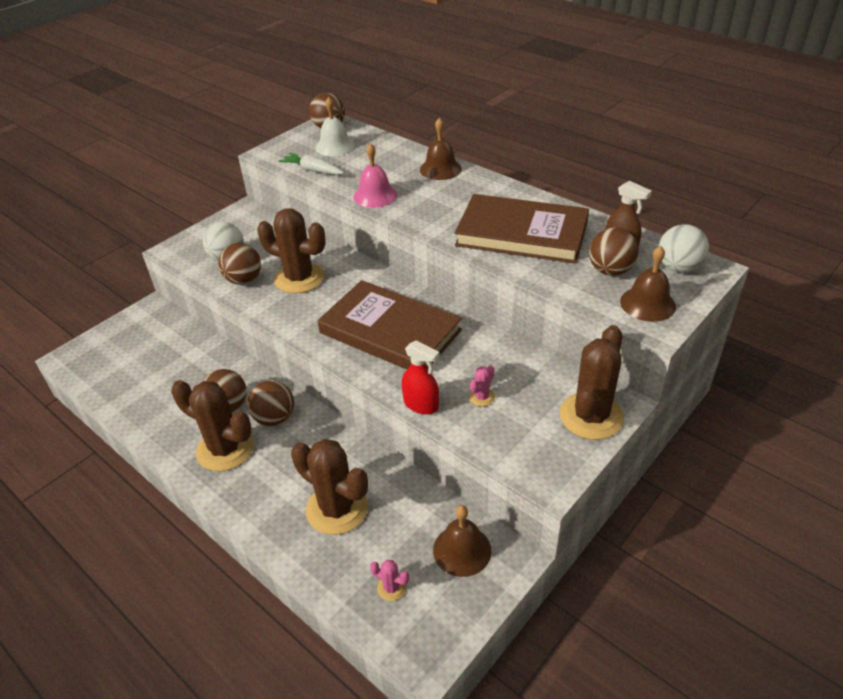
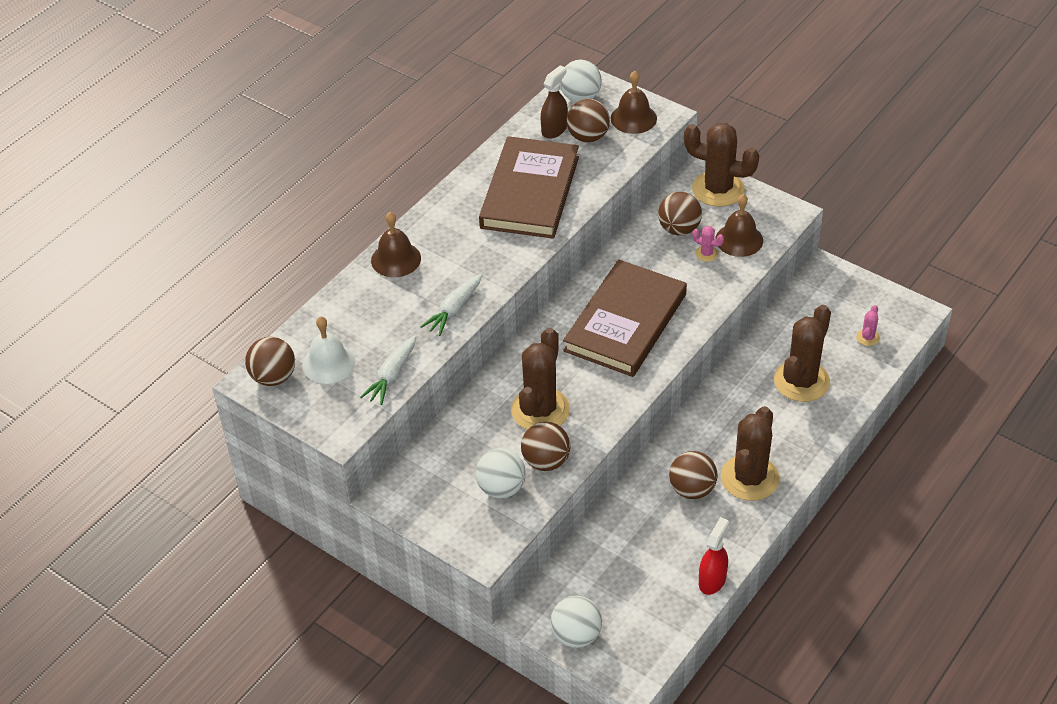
camera: 95 degrees left, 5 degrees up
(121, 330) = (576, 635): none -> white ball
(275, 418) = (703, 446): brown ball -> brown ball (679, 229)
(375, 195) = (454, 310): pink bell -> white carrot
(421, 405) = (722, 291): red spray bottle -> red spray bottle (712, 580)
(462, 550) = (824, 299): brown bell -> brown bell (739, 240)

